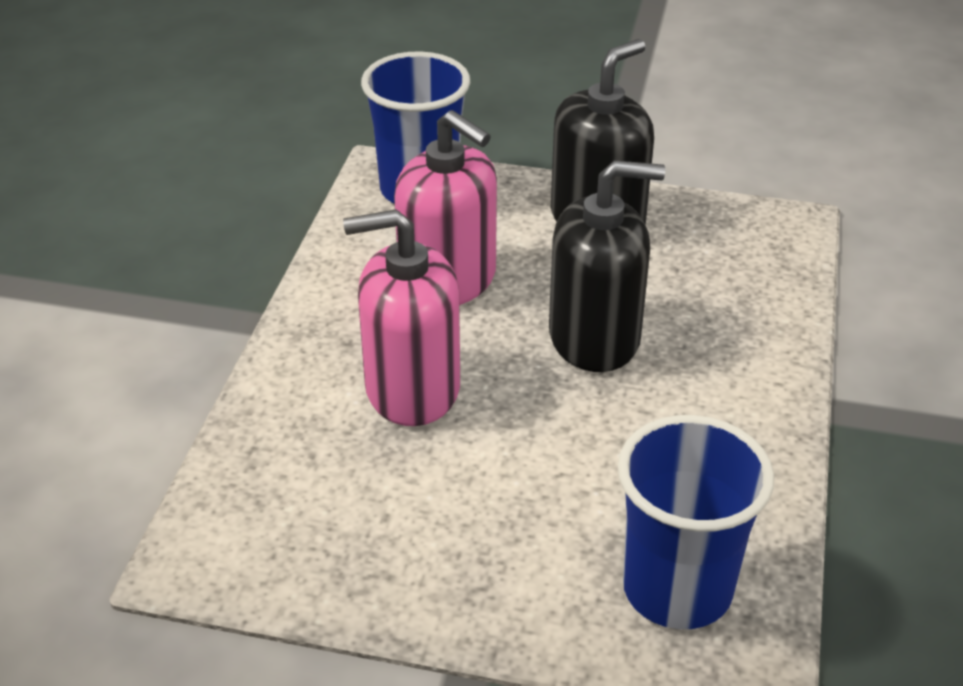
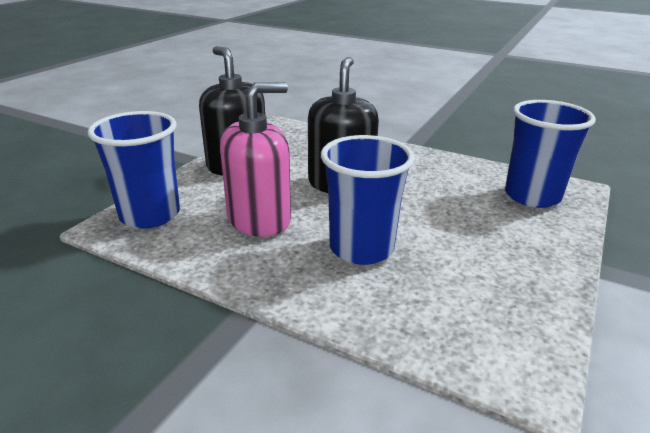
camera: 75 degrees left, 10 degrees down
(412, 388) = (361, 248): pink soap dispenser -> blue cup

